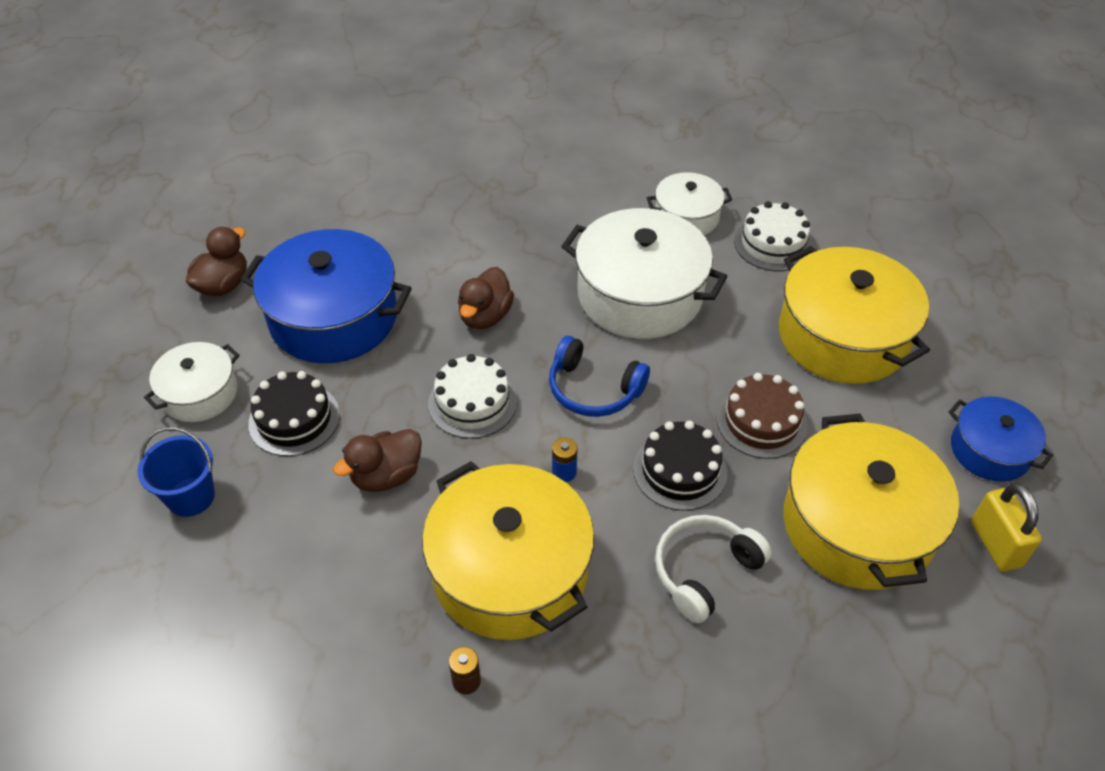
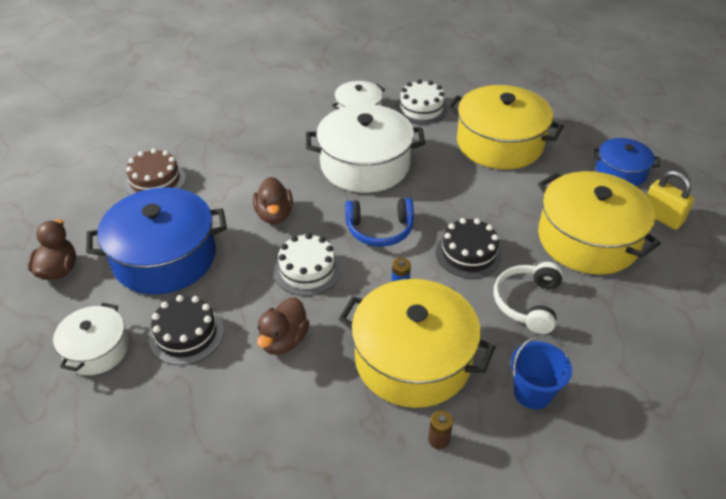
camera: 30 degrees left, 5 degrees down
(191, 497) = (145, 422): blue bucket -> blue bucket (532, 392)
(761, 421) = (492, 207): brown cake -> brown cake (155, 181)

